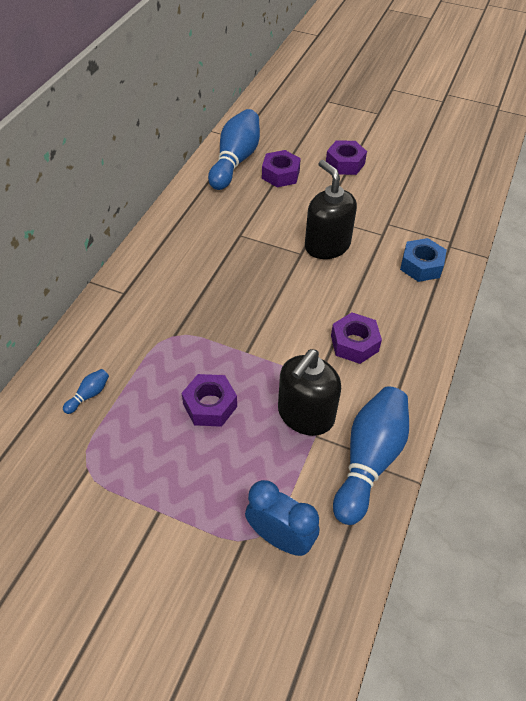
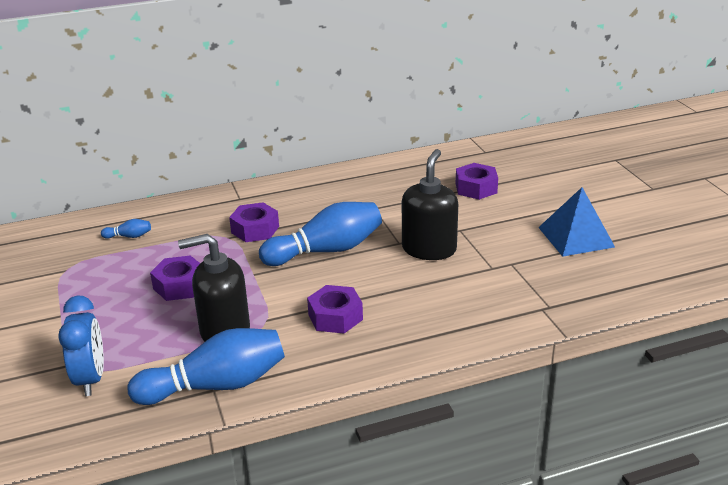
camera: 50 degrees right, 20 degrees down
(235, 161) = (454, 163): blue bowling pin -> blue bowling pin (326, 251)
(345, 163) = (549, 207): purple nut -> purple nut (255, 229)
(392, 178) = (576, 237): none -> blue pyramid
(421, 265) = (487, 305): blue nut -> none

